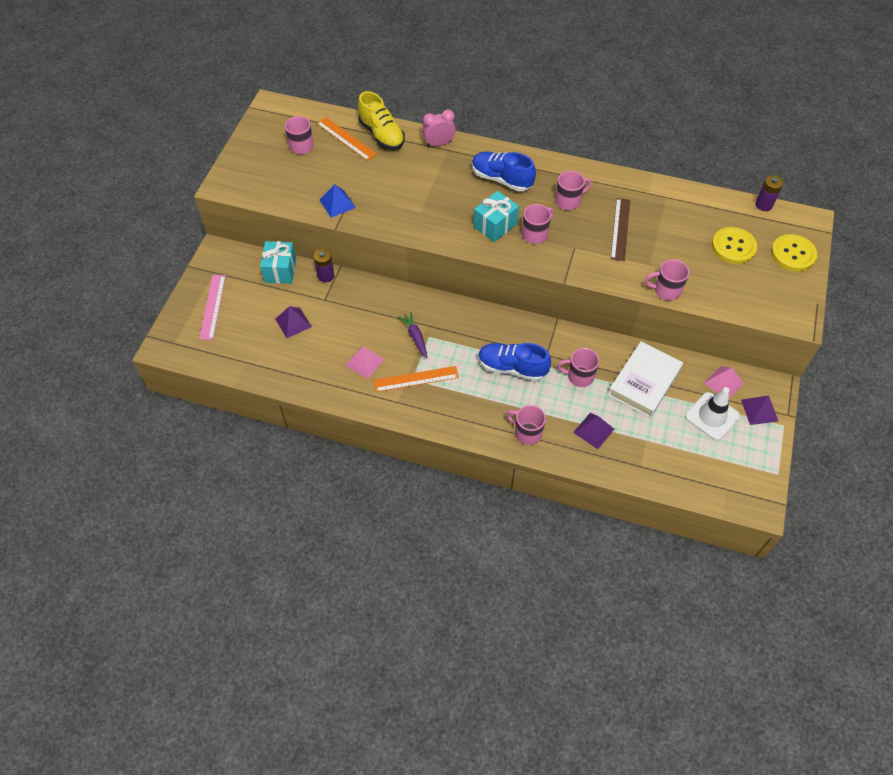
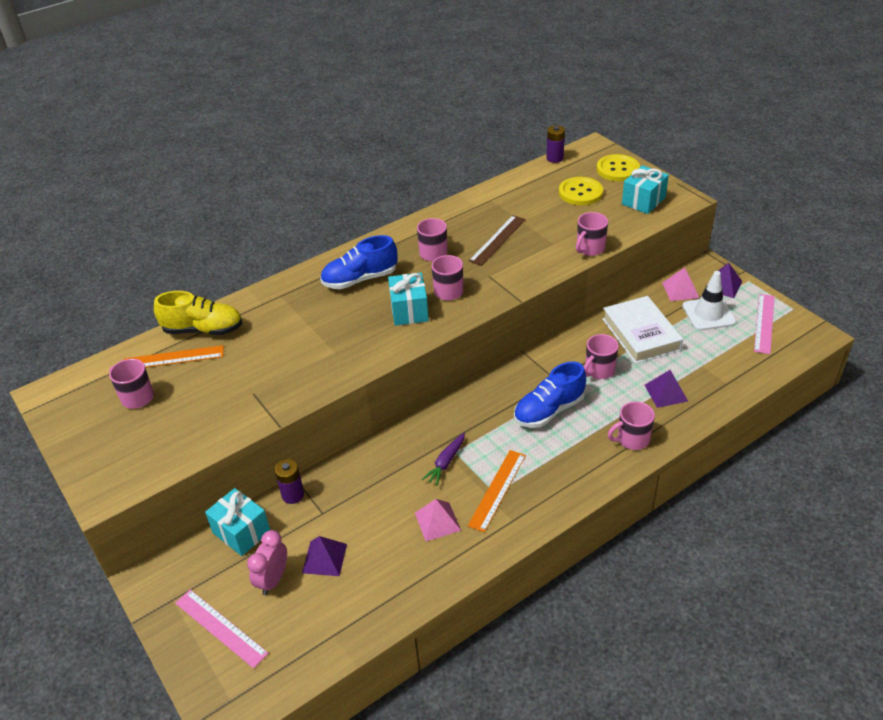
camera: 50 degrees left, 15 degrees down
(337, 203) = (250, 408): blue pyramid -> none
(415, 337) = (446, 462): purple carrot -> purple carrot turned 75 degrees counterclockwise
(439, 144) = (266, 297): pink clock -> pink clock (273, 580)
(620, 229) = (497, 240): brown ruler -> brown ruler turned 75 degrees clockwise
(738, 460) = (764, 323): none -> pink ruler
(766, 293) = (643, 201): none -> turquoise gift

